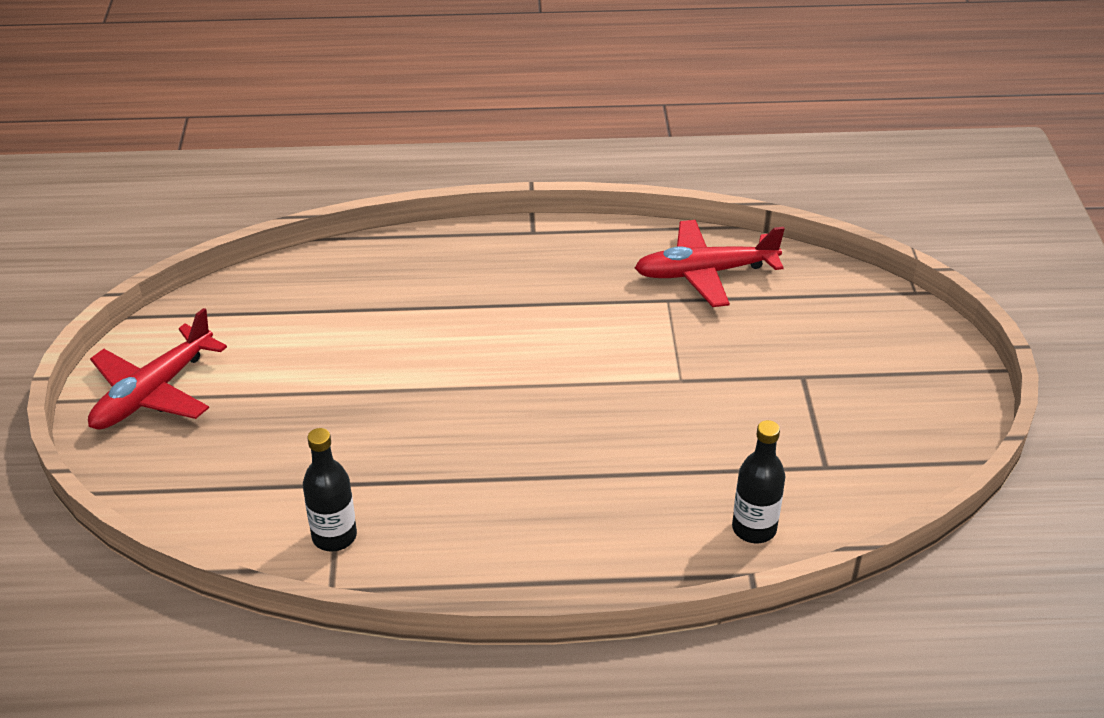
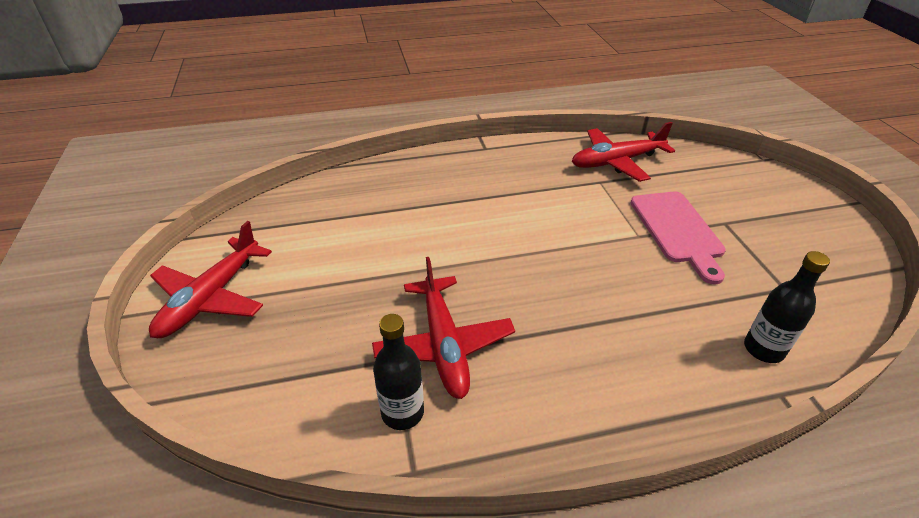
camera: 10 degrees left, 0 degrees up
(397, 476) = (443, 344): none -> red plane
(735, 379) = (678, 230): none -> pink cutting board

